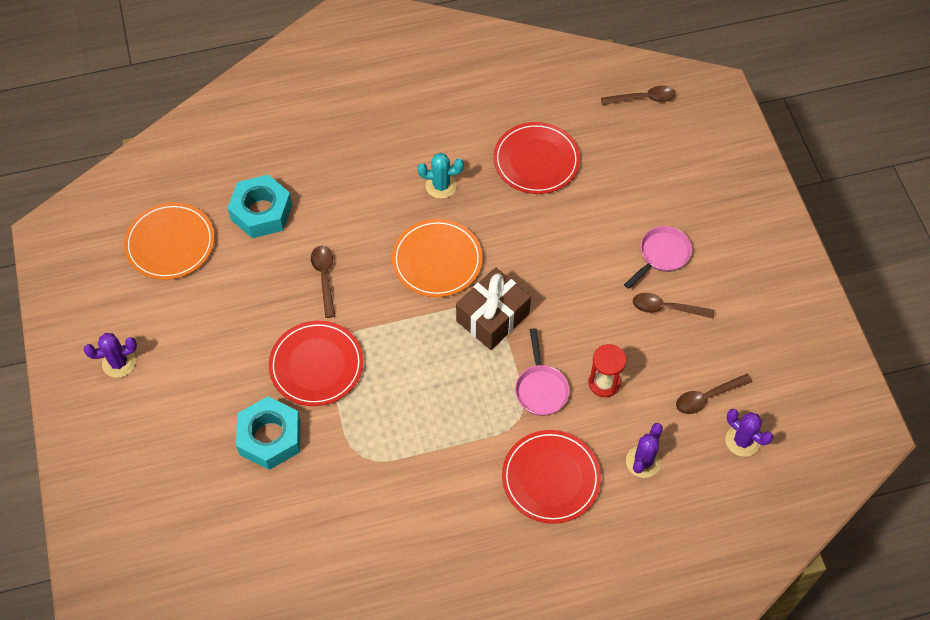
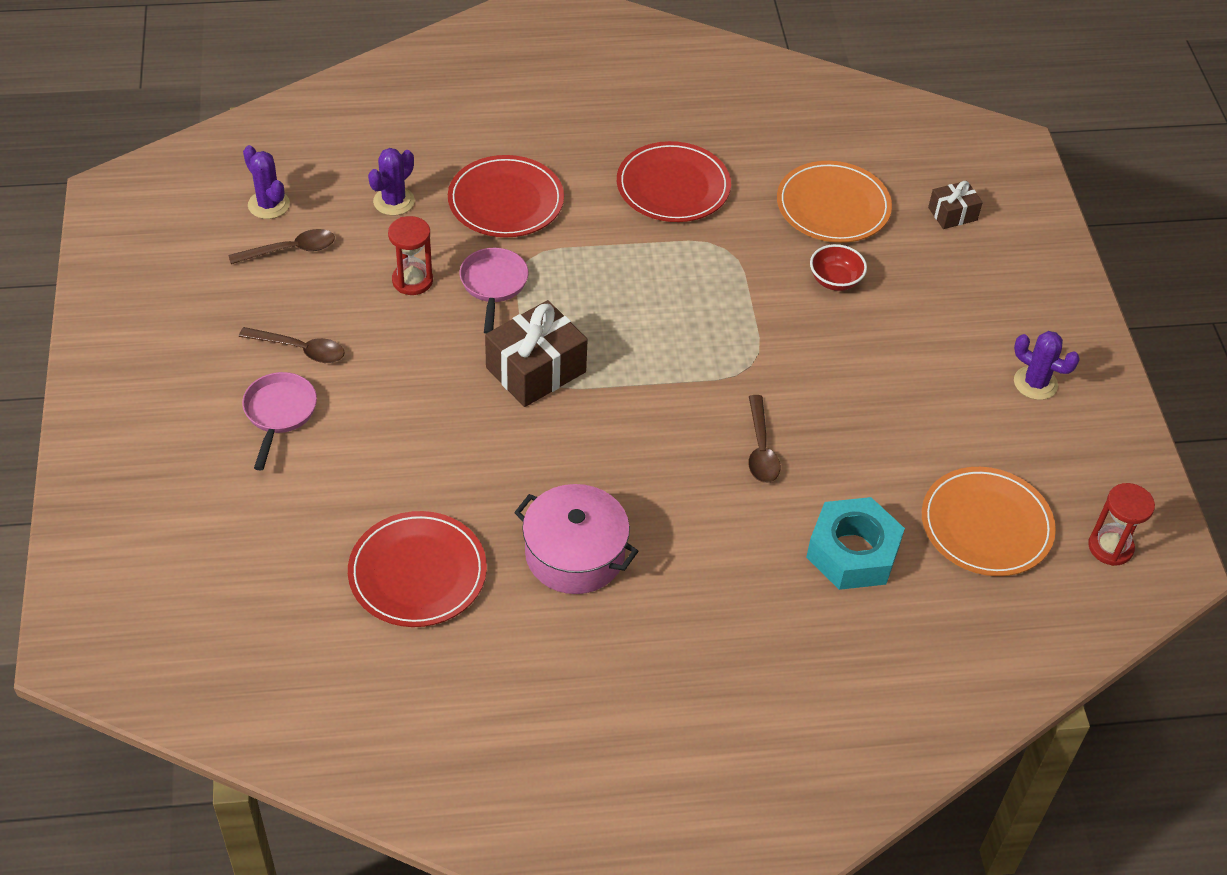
camera: 175 degrees left, 10 degrees down
(88, 239) = (1110, 547): none -> red hourglass
(119, 363) = (1035, 383): purple cactus -> purple cactus turned 45 degrees clockwise
(165, 528) = (952, 214): none -> brown gift
(270, 437) = (835, 280): turquoise nut -> red bowl
(316, 365) = (775, 347): red plate -> red plate (673, 186)
(437, 260) = (598, 450): orange plate -> orange plate (833, 206)
(441, 186) = (575, 554): turquoise cactus -> pink pot
(643, 98) = (208, 653): brown spoon -> none
(661, 255) = (279, 413): pink pan -> pink pan turned 135 degrees clockwise

